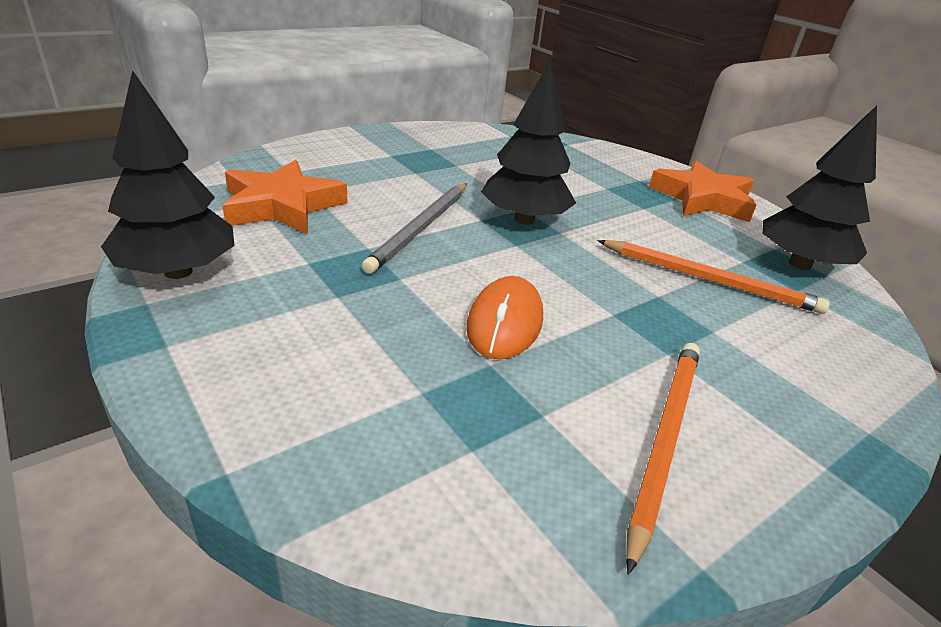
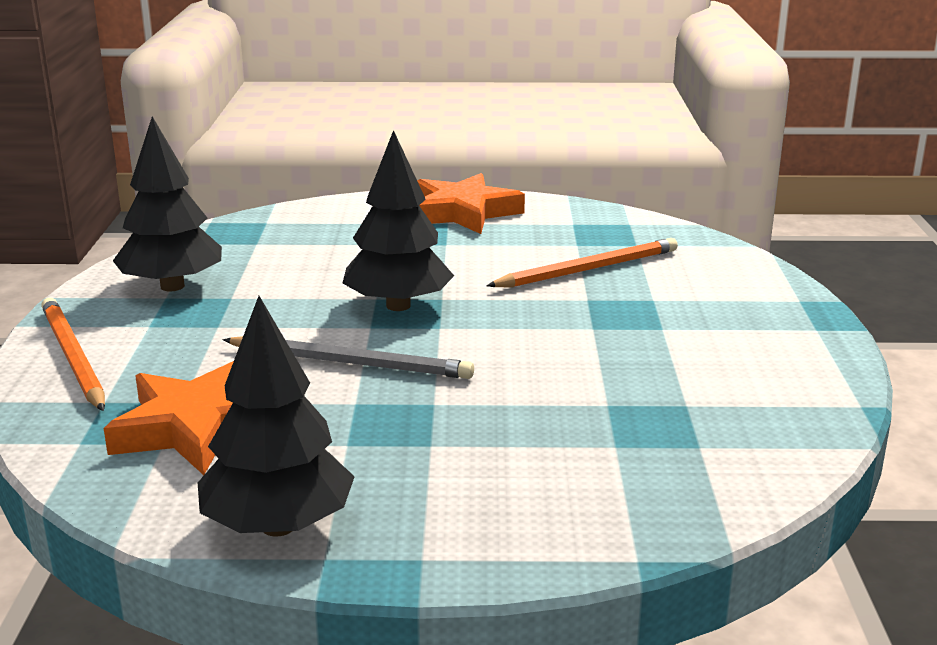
camera: 50 degrees left, 10 degrees down
(421, 228) = (351, 363): grey pencil -> grey pencil turned 45 degrees counterclockwise
(505, 323) = (558, 377): orange mouse -> none
(664, 439) = (749, 370): orange pencil -> orange pencil (73, 357)
(799, 264) = (605, 226): black tree -> black tree (172, 286)

